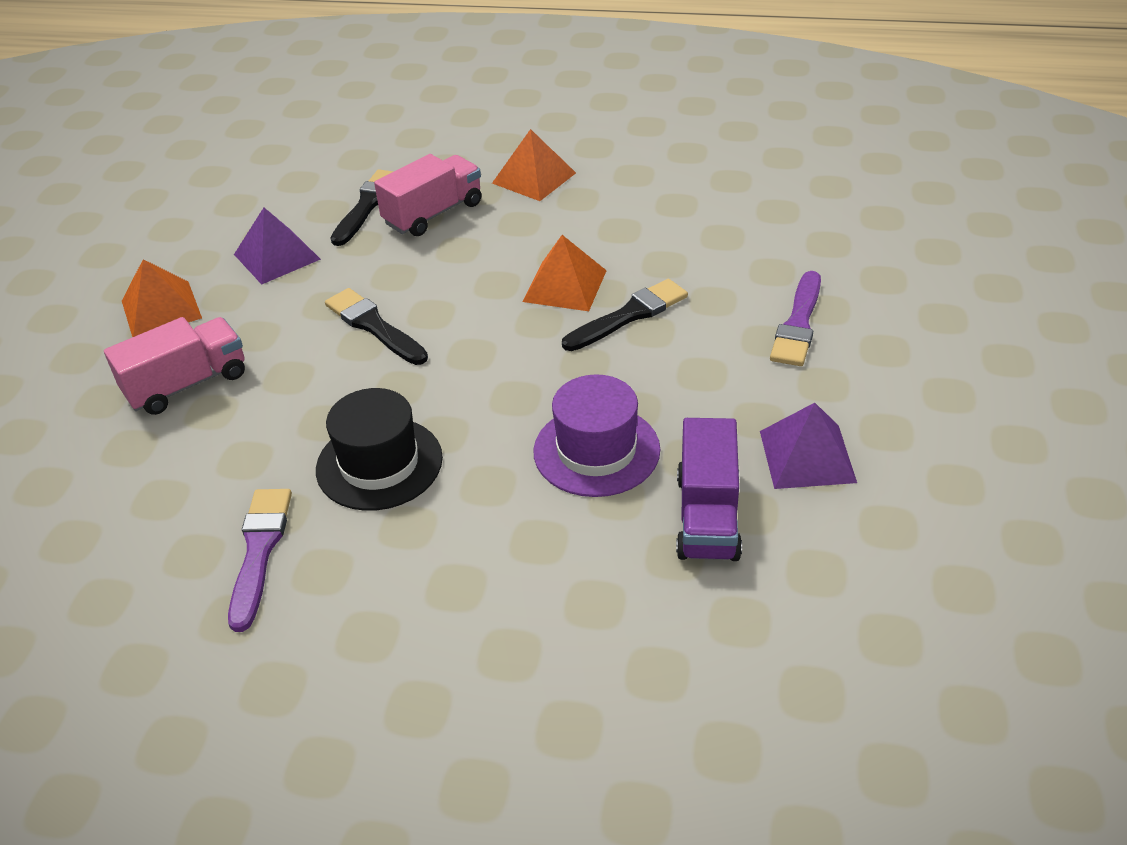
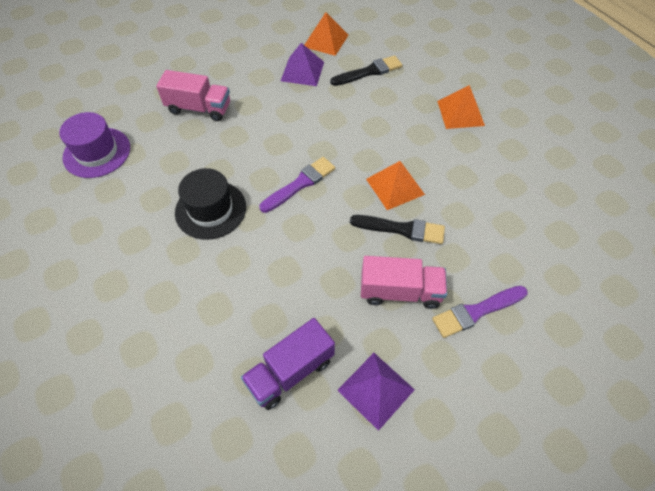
camera: 45 degrees right, 15 degrees up
(161, 309) = (233, 64): orange pyramid -> orange pyramid (326, 40)
(259, 551) = (128, 209): purple brush -> purple brush (300, 184)
(374, 326) = (293, 138): black brush -> none
(433, 214) = (390, 98): pink truck -> pink truck (400, 291)
(596, 450) = (293, 287): purple hat -> purple hat (97, 152)

